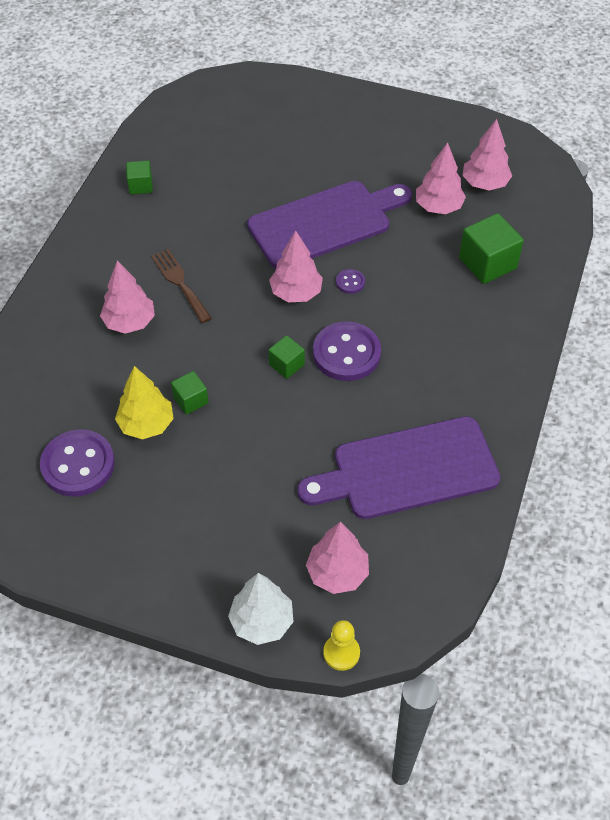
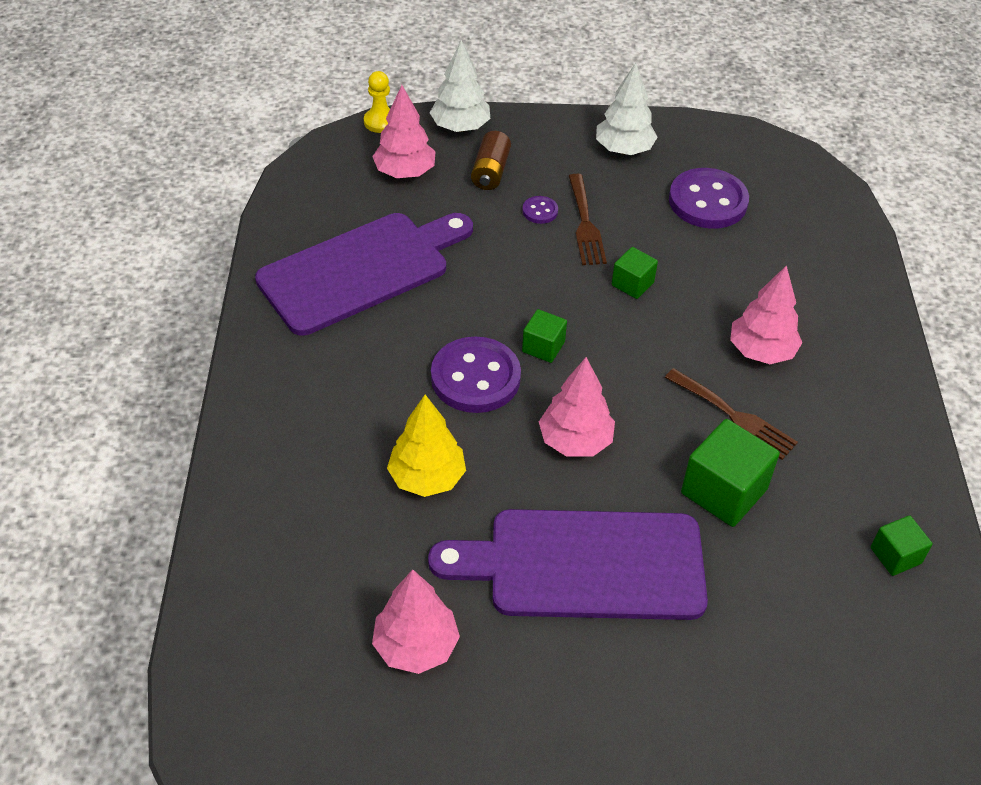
camera: 160 degrees right, 5 degrees down
(116, 546) = (624, 149): none -> white tree
(146, 424) = (665, 250): yellow tree -> yellow tree (427, 478)
(198, 468) = (585, 224): none -> brown fork
(255, 552) = (490, 172): none -> brown battery
(325, 223) = (584, 565): purple cutting board -> purple cutting board turned 45 degrees clockwise
(350, 282) = (508, 475): purple button -> purple button (540, 211)
(484, 184) = (347, 721): pink tree -> none
(487, 263) = (315, 559): green cube -> green cube (724, 491)

